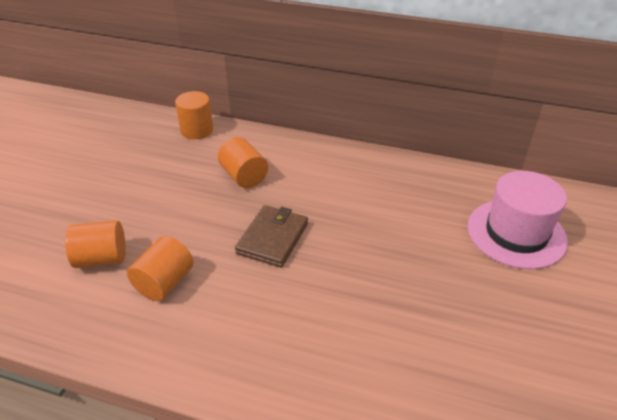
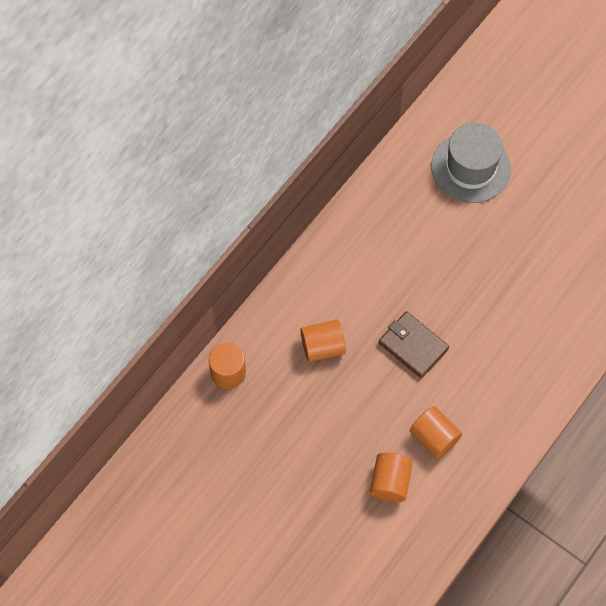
camera: 70 degrees left, 25 degrees up
(516, 233) = (470, 168): pink hat -> grey hat

